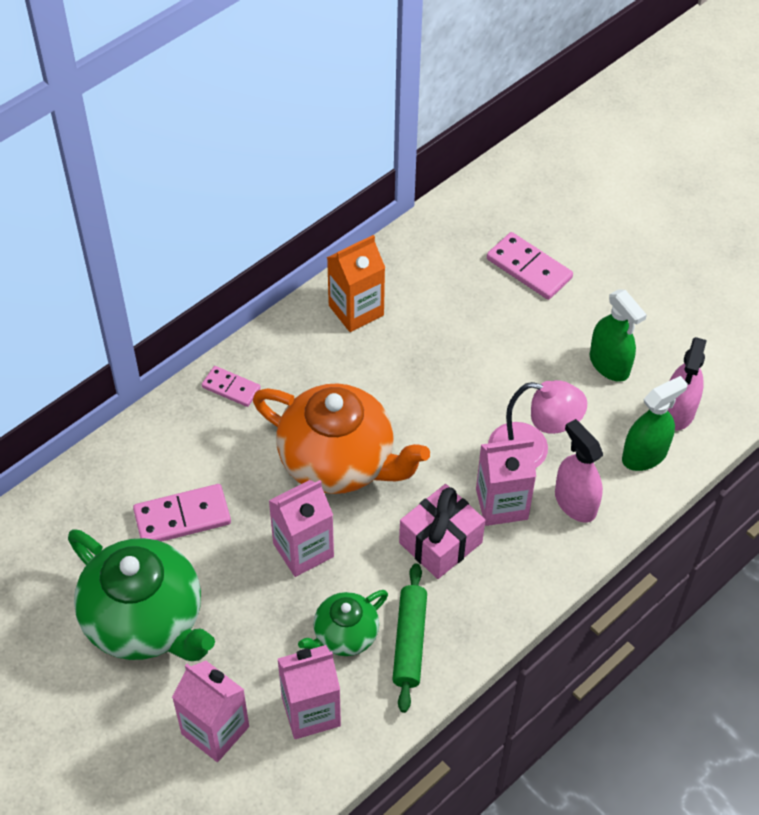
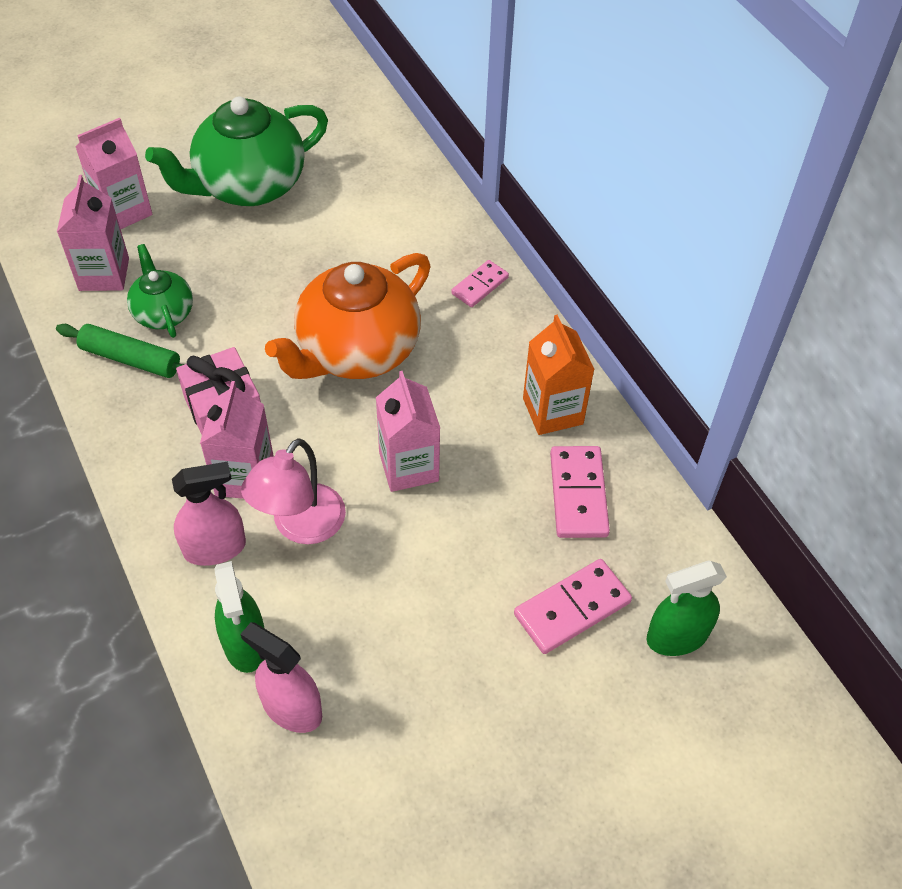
camera: 105 degrees right, 0 degrees up
(182, 517) = (343, 225): pink domino -> pink domino (578, 494)
(303, 550) = (267, 302): pink carton -> pink carton (408, 466)
(609, 364) = (391, 651): green spray bottle -> green spray bottle (677, 636)

